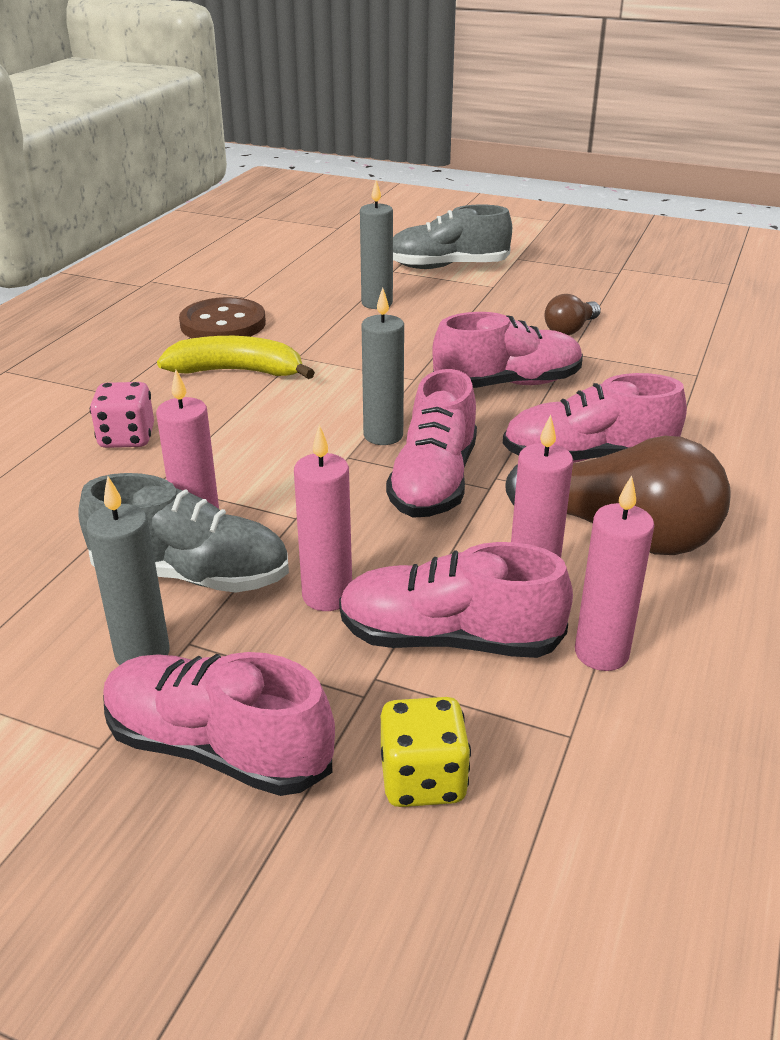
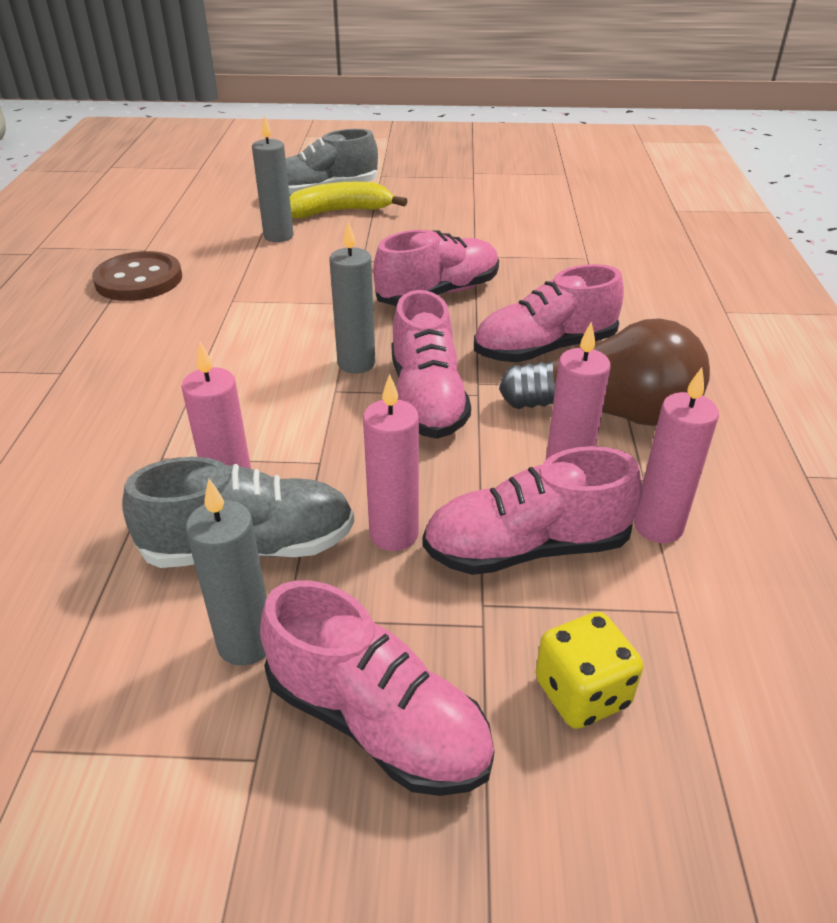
camera: 20 degrees left, 5 degrees up
(127, 438) = (103, 416): pink dice -> none
(217, 748) = (377, 721): pink shoe -> pink shoe turned 150 degrees counterclockwise
(237, 371) = (180, 326): yellow banana -> yellow banana (339, 212)
(570, 329) = (463, 234): brown light bulb -> none

